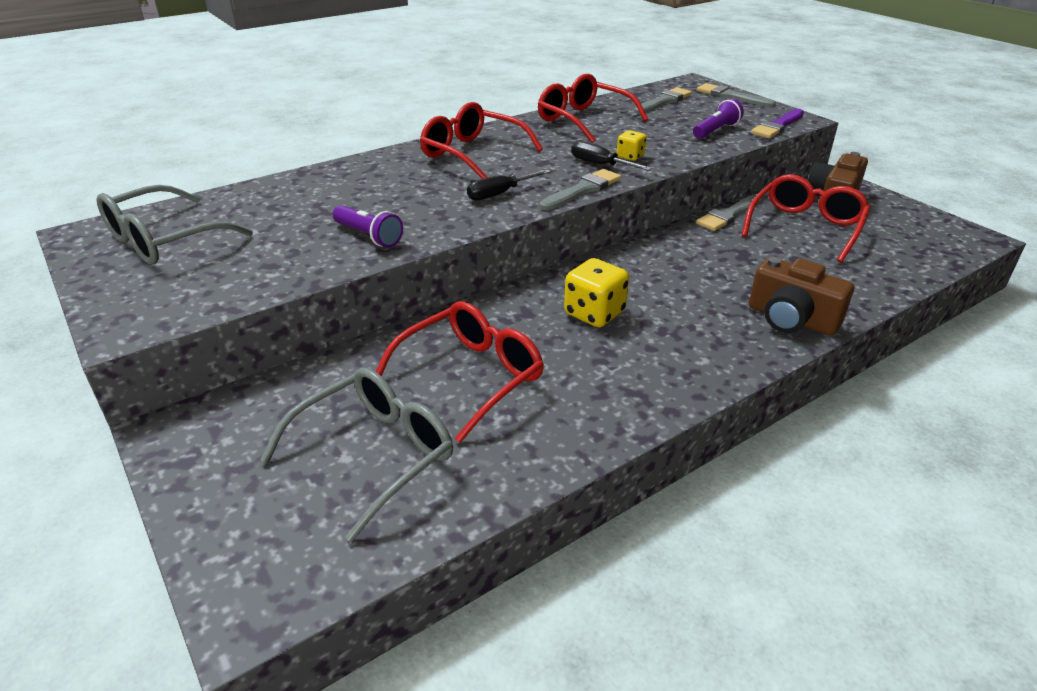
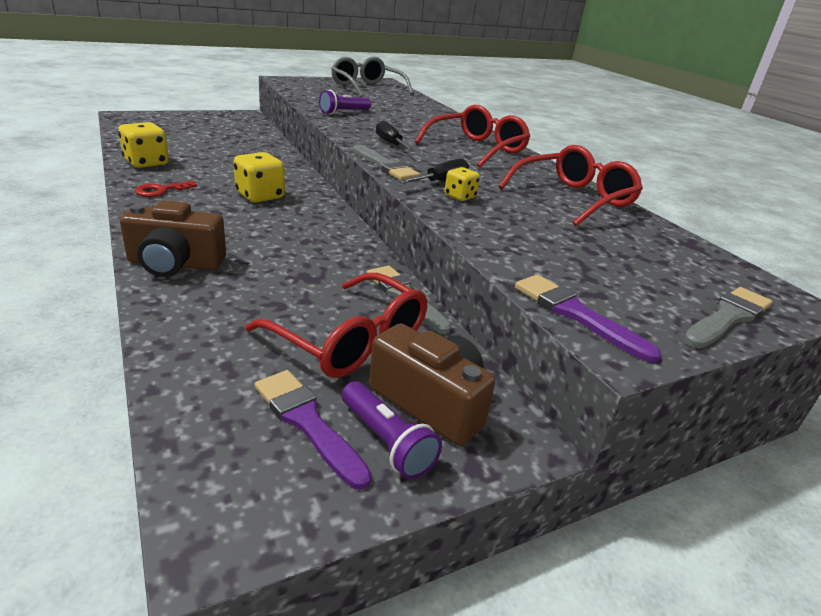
camera: 95 degrees right, 5 degrees down
(375, 454) = (185, 136): grey glasses -> none
(471, 376) = (225, 158): red glasses -> none
(548, 441) = (146, 163): none -> yellow dice
(639, 388) = (161, 190): none -> red key
(663, 101) = (667, 256): grey brush -> none
(716, 130) = (547, 260): purple flashlight -> purple flashlight (386, 441)
(791, 319) = (175, 264): brown camera -> brown camera turned 135 degrees counterclockwise
(891, 229) = (307, 422): none -> purple brush

